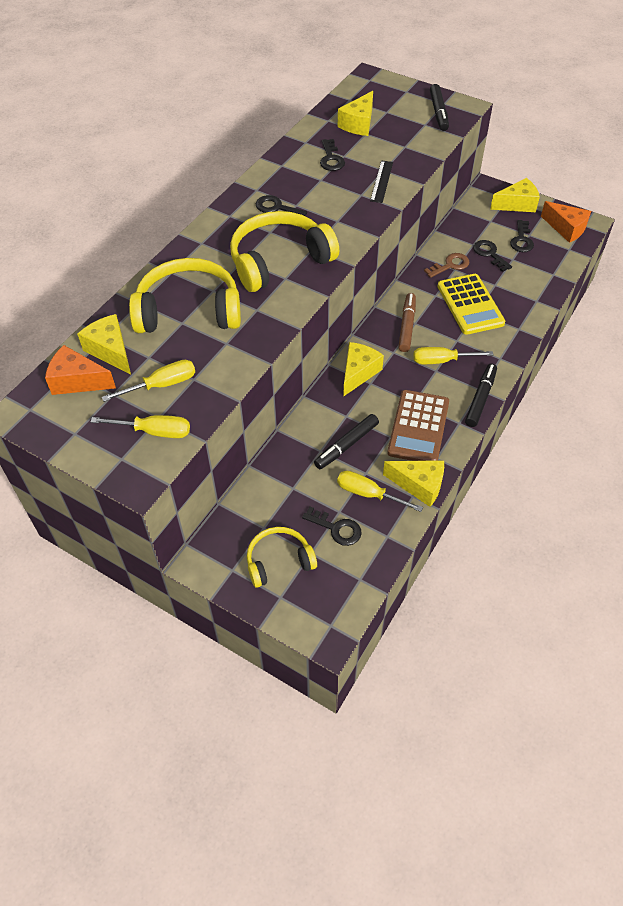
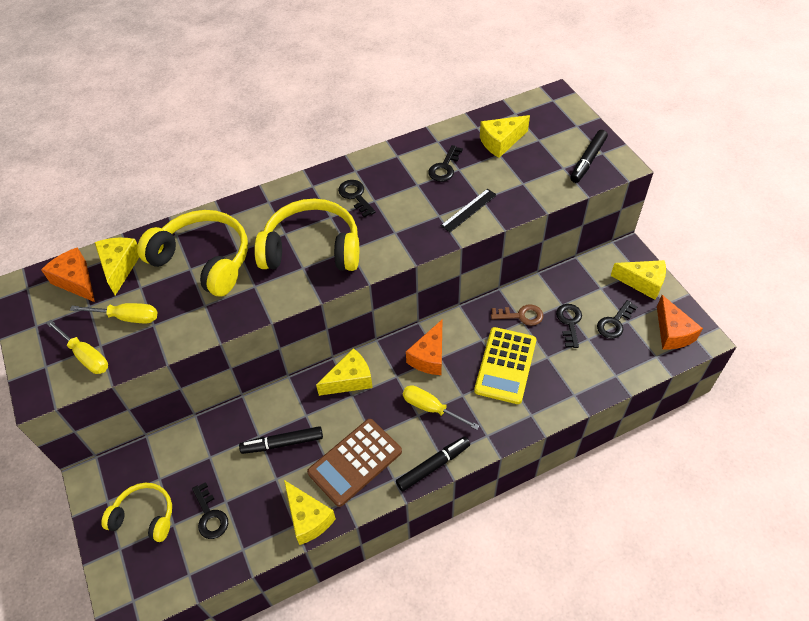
camera: 35 degrees right, 0 degrees up
(369, 494) = (261, 500): yellow screwdriver -> none
(407, 326) = (429, 357): brown marker -> orange cheese

